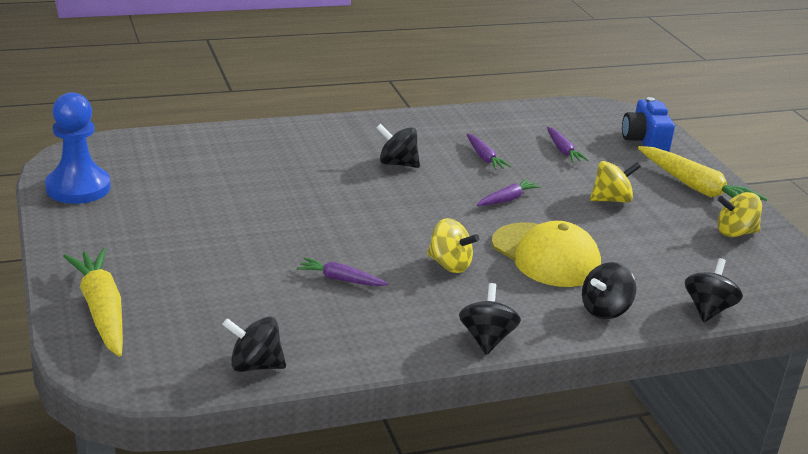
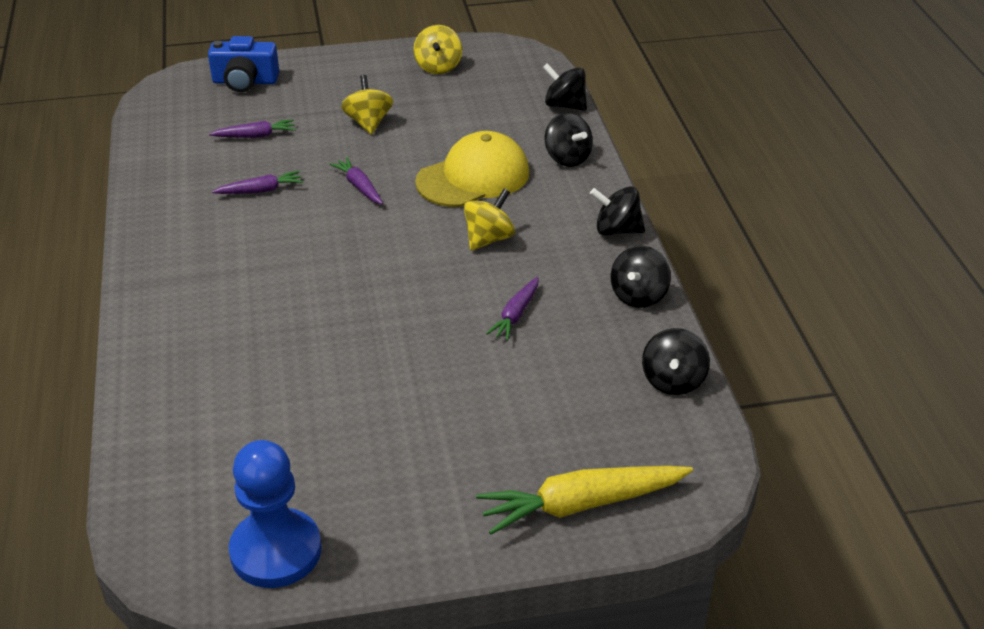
camera: 80 degrees left, 10 degrees up
(397, 164) = (262, 255): black spinning top -> black spinning top (639, 296)
(697, 188) = (352, 70): yellow carrot -> none

